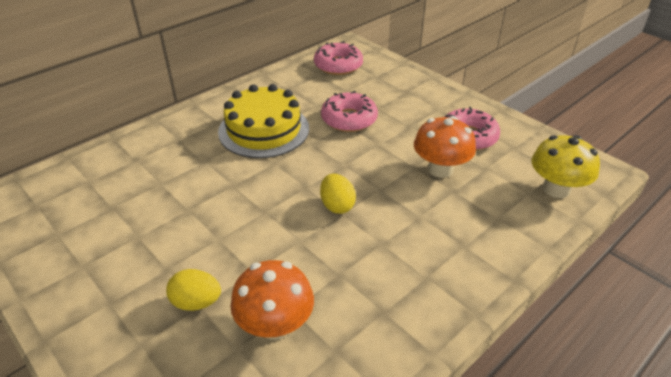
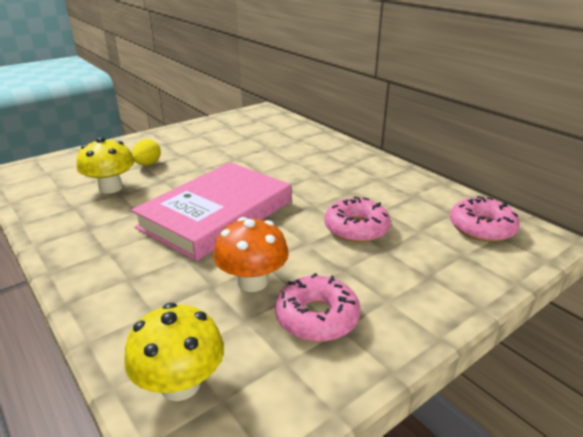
camera: 95 degrees right, 10 degrees down
(264, 130) = (336, 183): yellow cake -> none
(275, 325) = (111, 188): orange mushroom -> yellow mushroom
(337, 205) = (216, 214): yellow egg -> pink book

